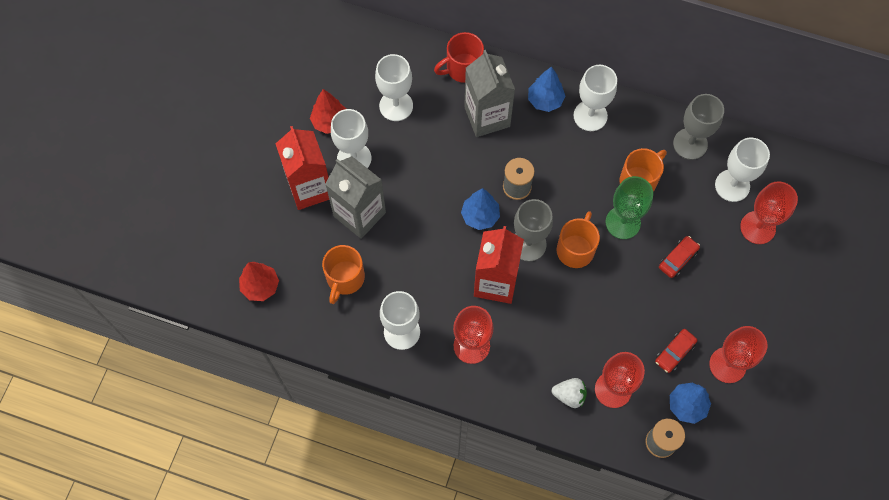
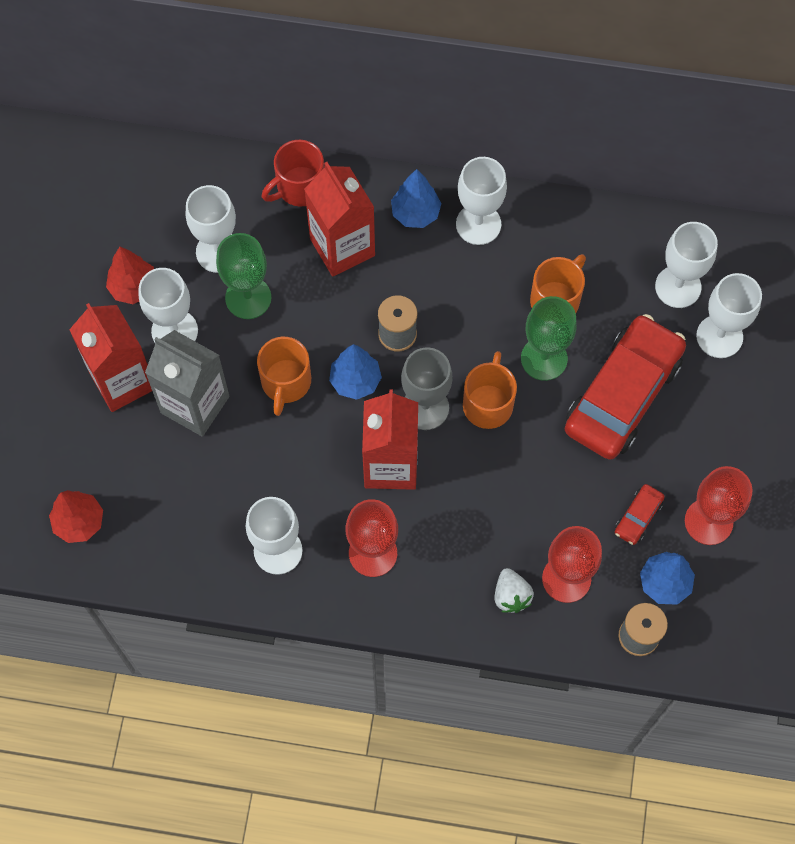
camera: 10 degrees left, 0 degrees up
(345, 278) = (190, 493): orange mug -> orange mug (286, 382)
(412, 143) = (248, 298): none -> green goblet
(487, 116) = (342, 247): grey carton -> red carton
(569, 395) = (511, 596): white strawberry -> white strawberry turned 75 degrees clockwise
(678, 259) = (623, 394): red car -> red car, size x2.46
(690, 144) = (615, 240): grey goblet -> none
(757, 227) = (719, 336): red goblet -> white goblet

